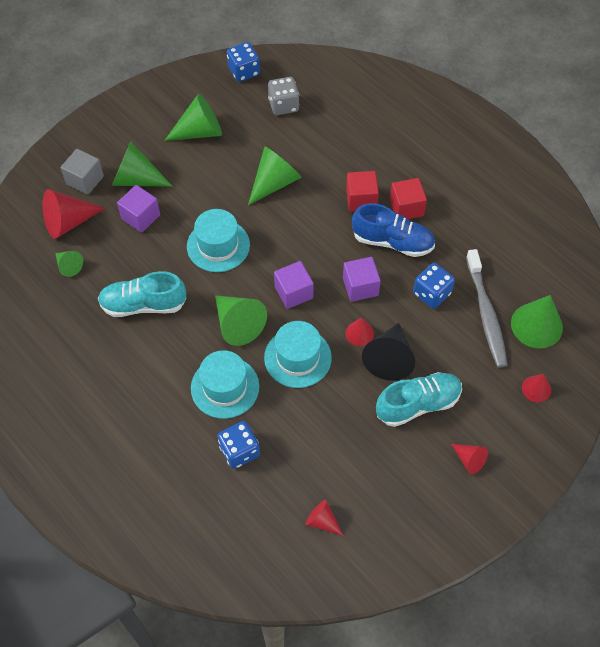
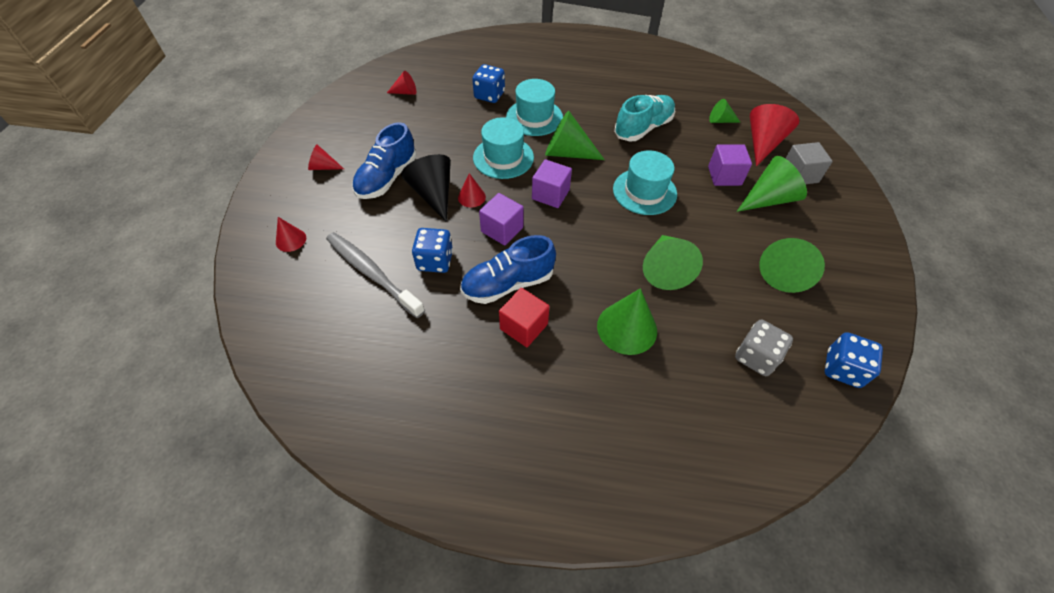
camera: 140 degrees right, 5 degrees down
(361, 199) = (574, 305): red cube -> none
(417, 404) = (387, 178): turquoise shoe -> blue shoe
(536, 325) = (316, 291): green cone -> green cone (627, 328)

